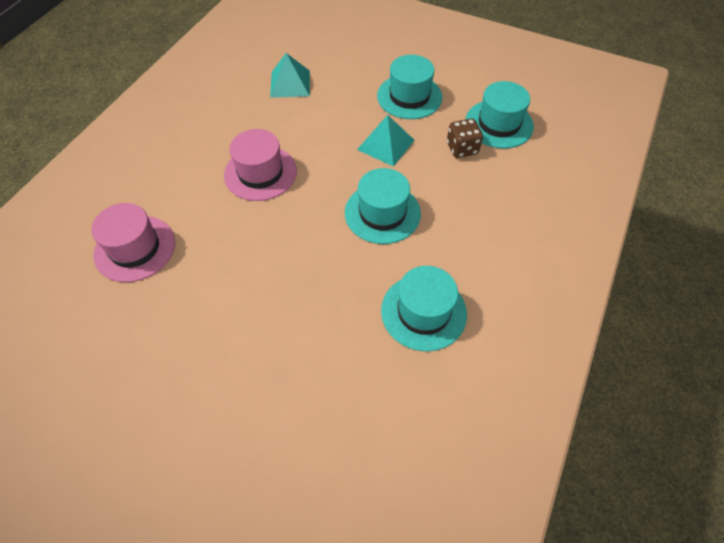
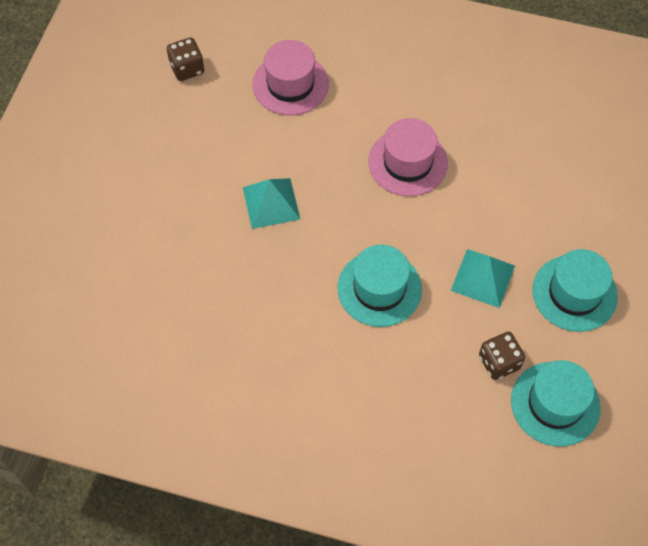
camera: 80 degrees right, 5 degrees up
(66, 344) = (187, 69): none -> brown dice
(290, 83) = (556, 159): turquoise pyramid -> turquoise pyramid (271, 203)
(423, 312) = (263, 343): turquoise hat -> none

